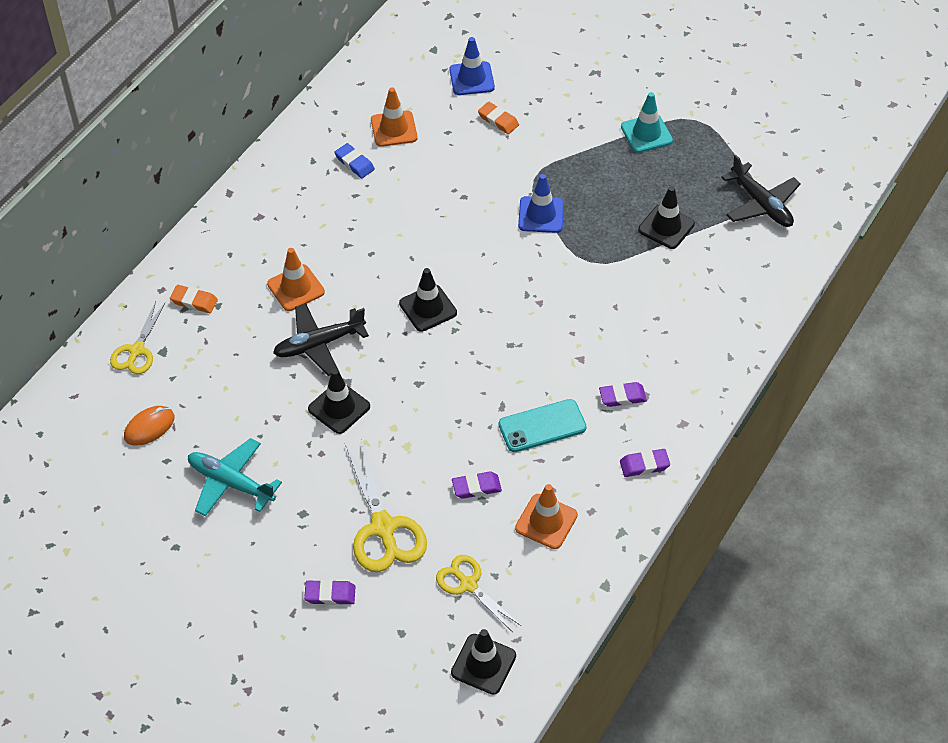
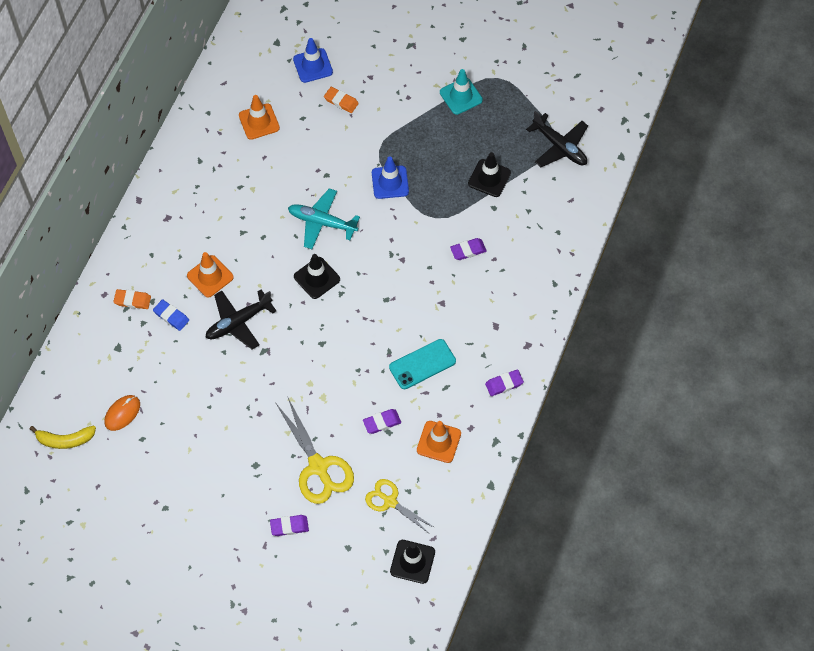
camera: 10 degrees left, 10 degrees up
(70, 447) = (65, 440): none -> yellow banana
(137, 350) = (97, 350): yellow scissors -> none
(230, 483) = (195, 449): turquoise plane -> turquoise plane (322, 222)
(339, 408) = (265, 374): black traffic cone -> none
(354, 163) = (233, 158): blue eraser -> blue eraser (171, 316)
(622, 397) = (478, 330): purple eraser -> purple eraser (468, 250)

